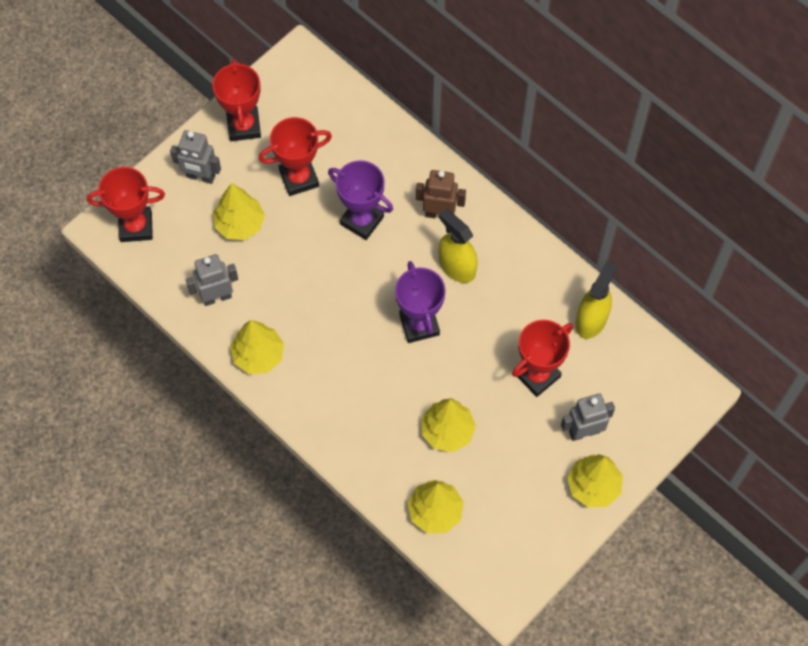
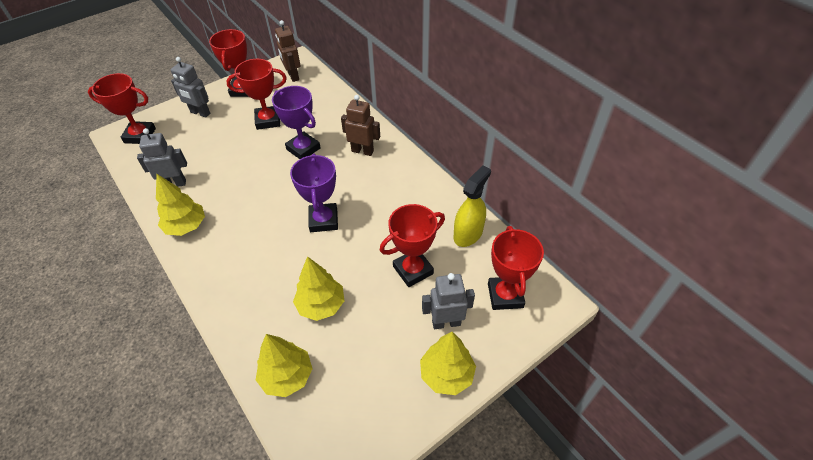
camera: 10 degrees right, 15 degrees down
(240, 224) = (214, 142): yellow tree -> none
(306, 90) = (293, 76): none -> brown robot
(456, 266) = (366, 185): yellow spray bottle -> none
(641, 392) = (505, 295): none -> red trophy

